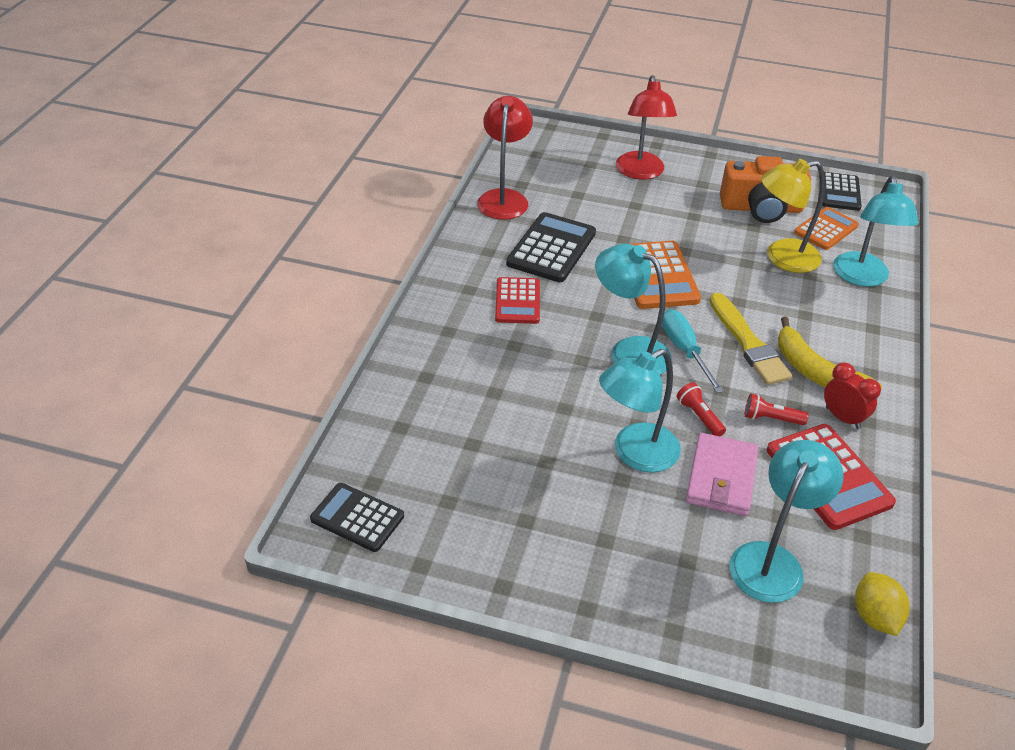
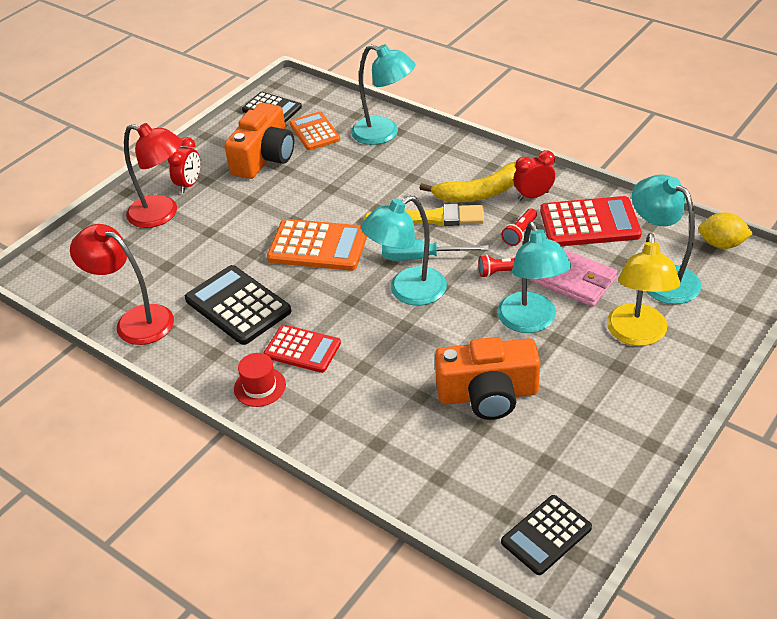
camera: 65 degrees left, 0 degrees up
(462, 288) = (260, 387): none -> red hat
(517, 440) = (488, 394): none -> orange camera
(690, 175) = (189, 184): none -> red clock
(782, 258) = (336, 167): yellow lamp -> yellow lamp (637, 335)

